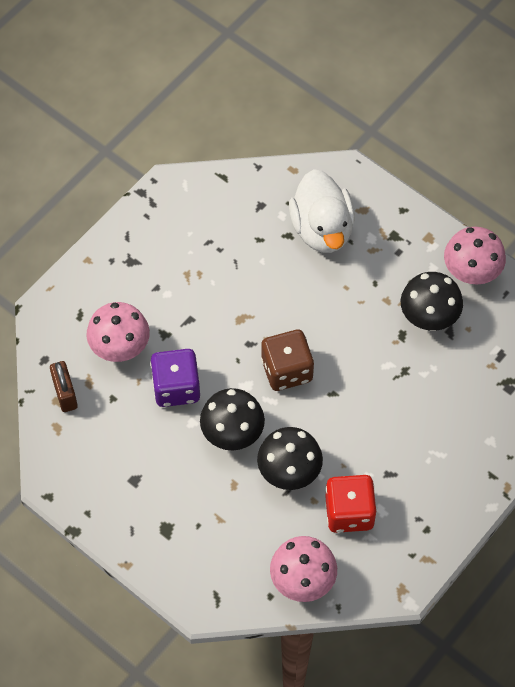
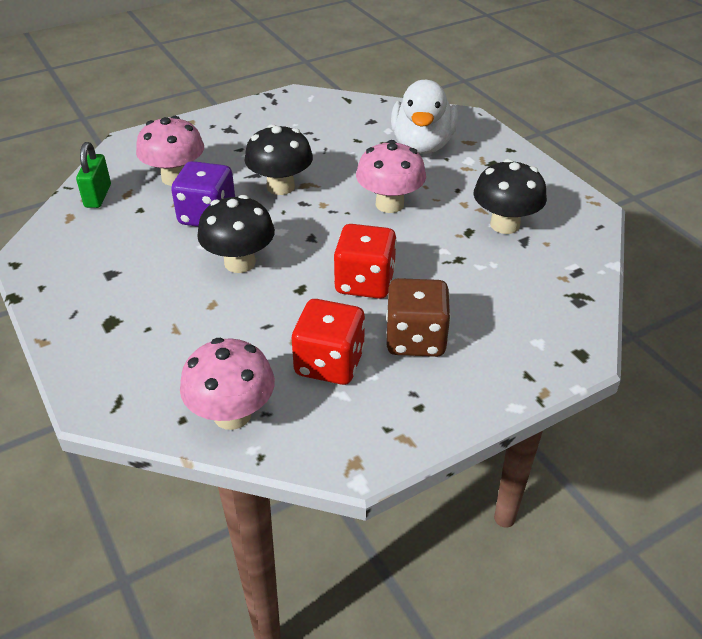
camera: 20 degrees right, 20 degrees down
(65, 394) = (98, 196): brown padlock -> green padlock
(286, 370) = (329, 229): brown dice -> brown dice (415, 339)
(289, 472) = (281, 309): black mushroom -> black mushroom (280, 187)
(341, 422) = (364, 282): none -> red dice
(471, 272) = (566, 203): pink mushroom -> pink mushroom (389, 204)

